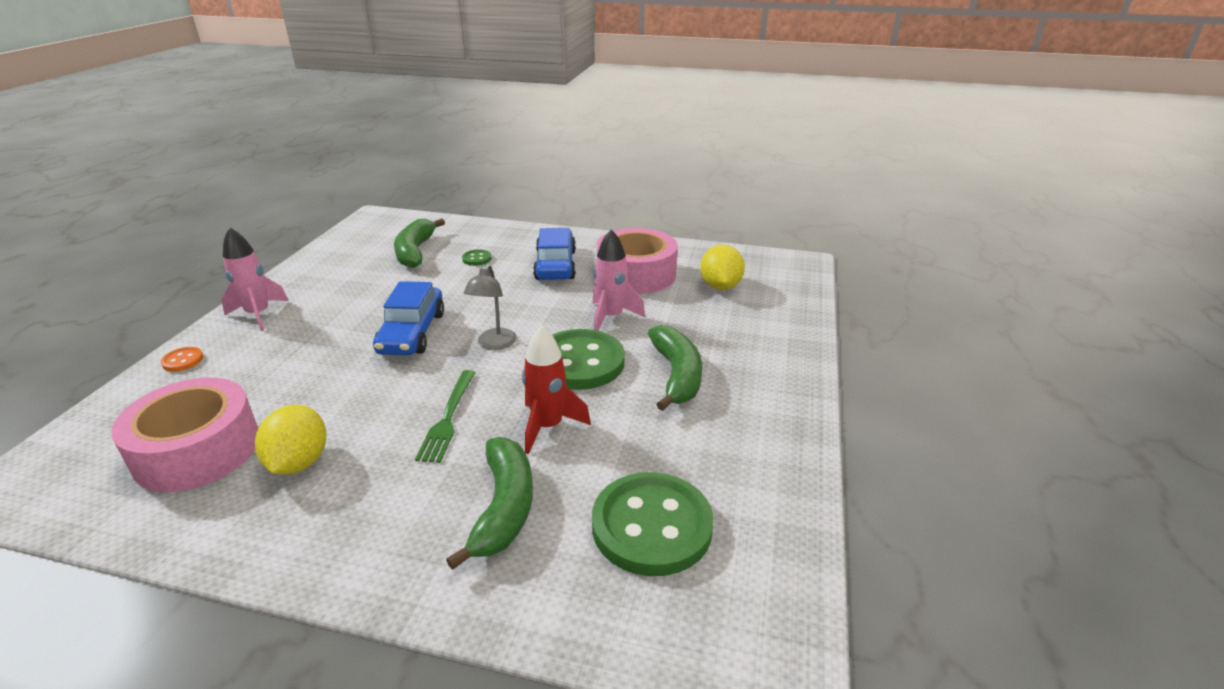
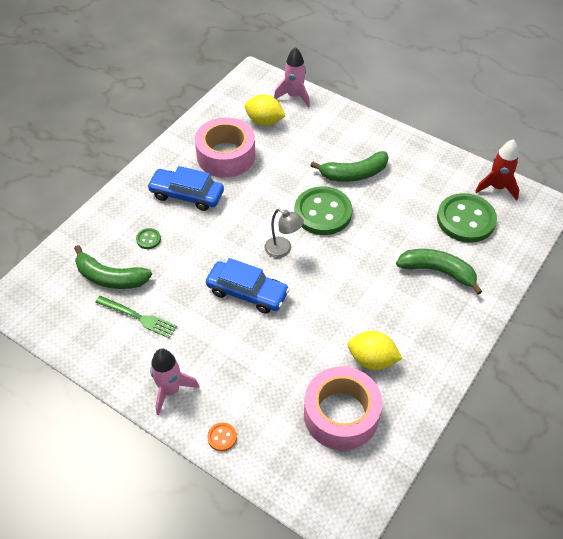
camera: 70 degrees left, 20 degrees up
(448, 418) = (355, 284): green fork -> green fork (138, 317)
(548, 426) = (380, 241): red rocket -> red rocket (497, 187)
(611, 317) = (277, 184): pink rocket -> pink rocket (294, 96)
(676, 375) = (354, 174): green banana -> green banana turned 150 degrees clockwise

